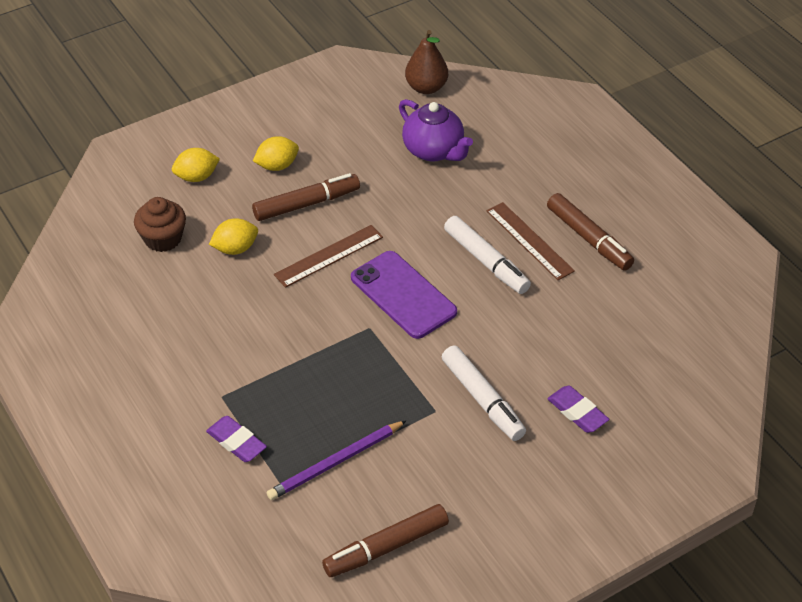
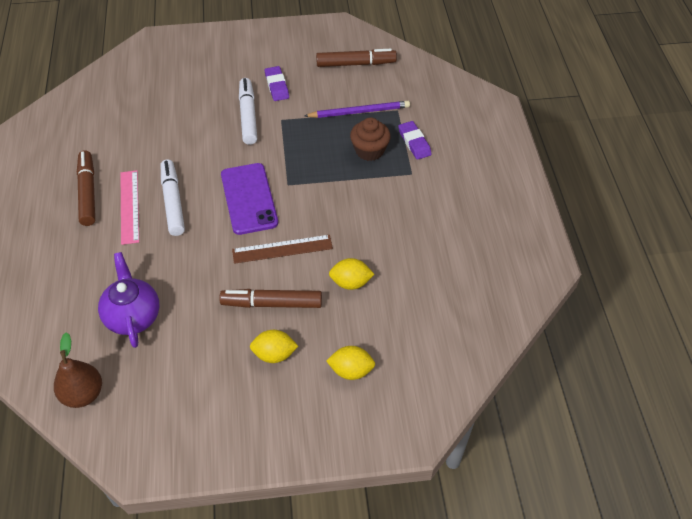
camera: 155 degrees left, 5 degrees up
(163, 239) = (406, 315): brown cupcake -> brown cupcake (369, 150)
(529, 240) = (129, 206): brown ruler -> pink ruler
(577, 412) = (199, 91): purple eraser -> purple eraser (277, 86)

